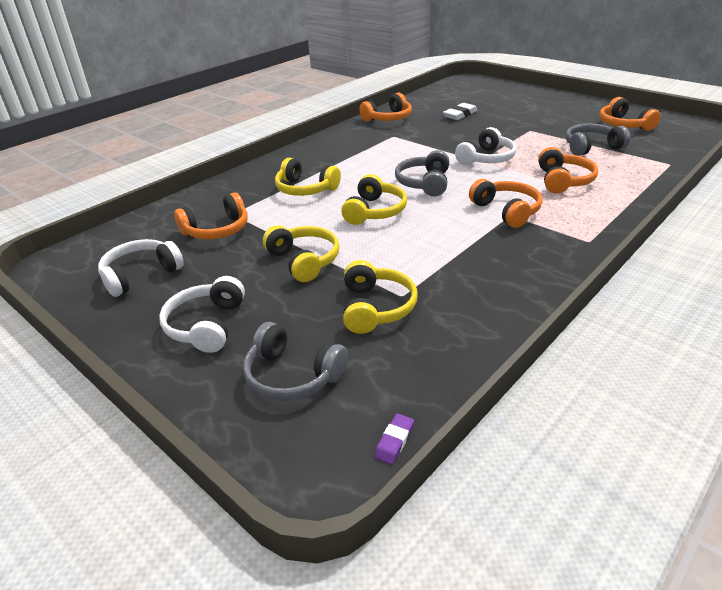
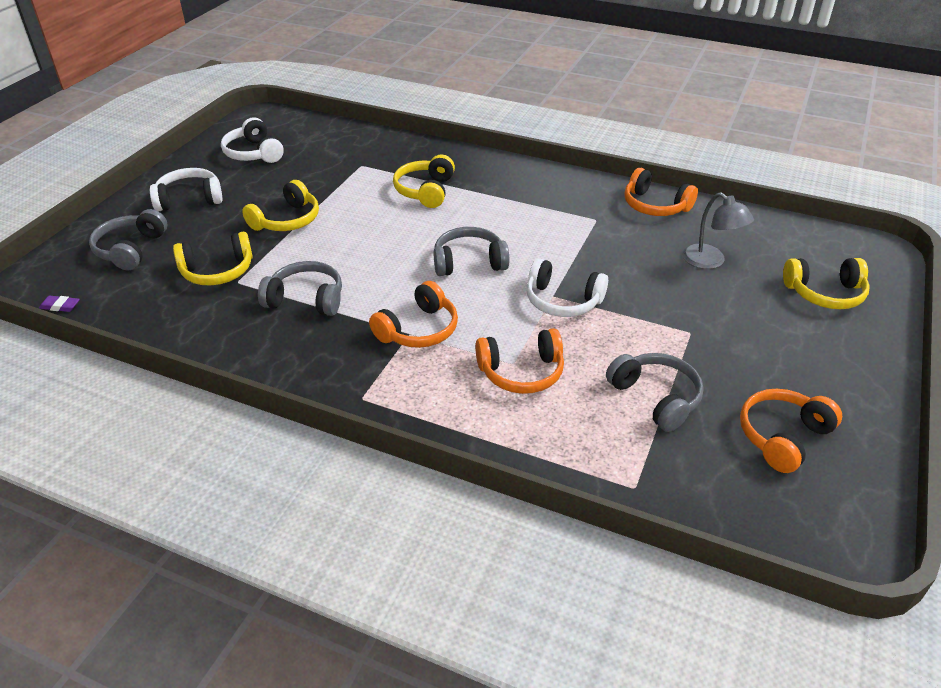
camera: 70 degrees right, 5 degrees up
(141, 275) = (253, 153): white headphones -> white headphones turned 150 degrees counterclockwise
(217, 230) = (330, 165): orange headphones -> none
(374, 211) = (390, 241): yellow headphones -> yellow headphones (825, 293)
(447, 258) = (306, 299): none -> grey headphones
(460, 114) = (710, 261): white eraser -> grey lamp

